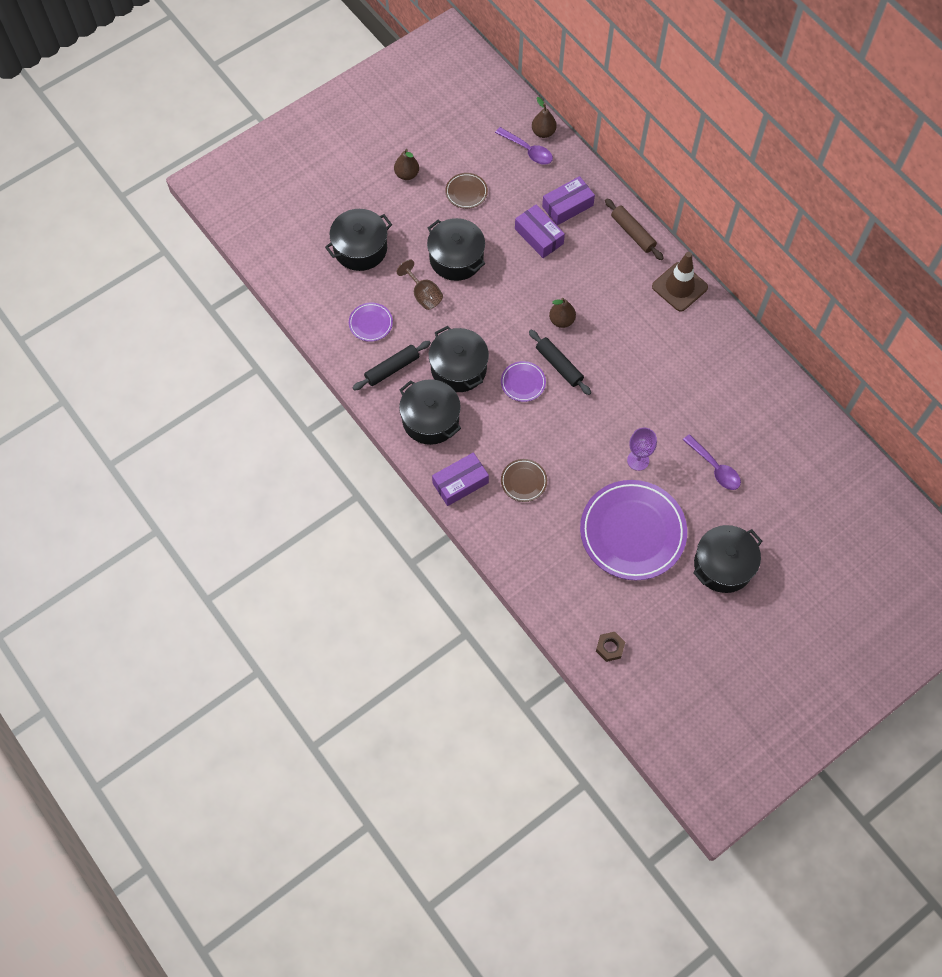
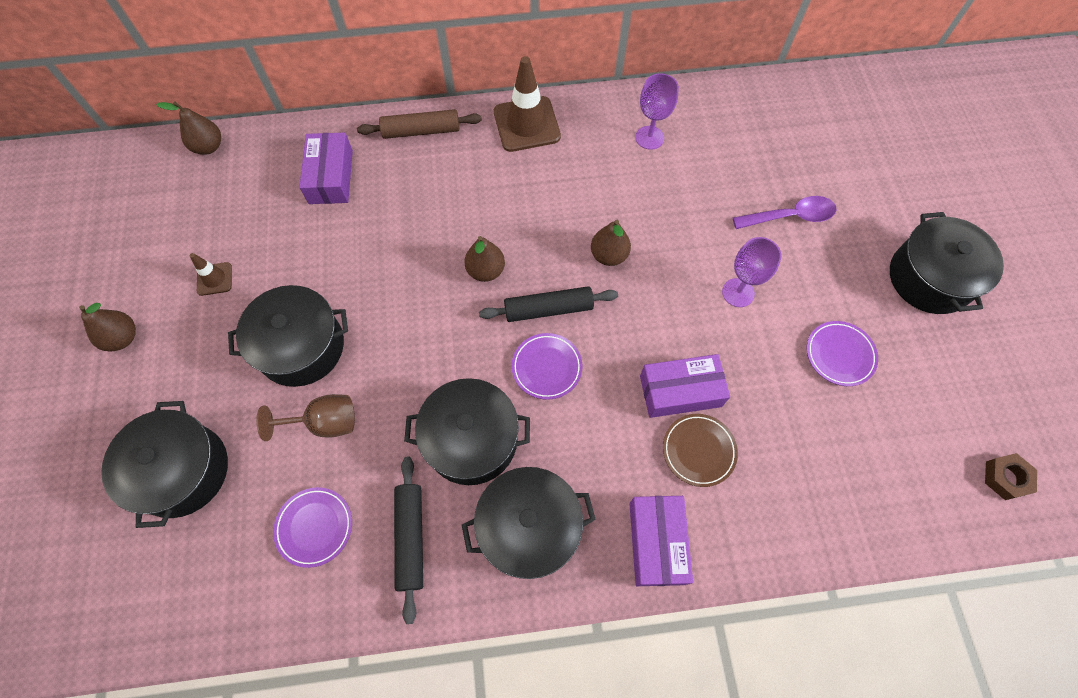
camera: 60 degrees left, 0 degrees up
(466, 192) = (214, 279): brown plate -> brown traffic cone
(528, 150) = (218, 176): purple spoon -> none
(539, 236) = (347, 230): purple box -> purple box (680, 391)
(616, 379) = (609, 255): none -> brown pear
(632, 532) = (839, 355): purple plate -> purple plate, size x0.44
(719, 361) = (649, 137): none -> purple goblet

